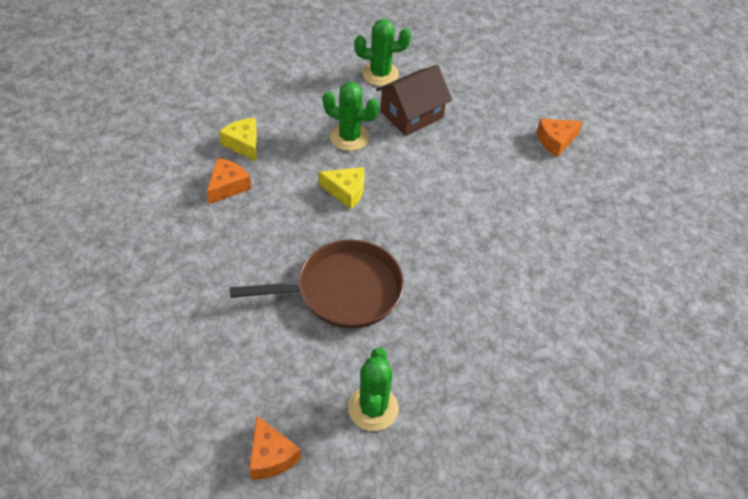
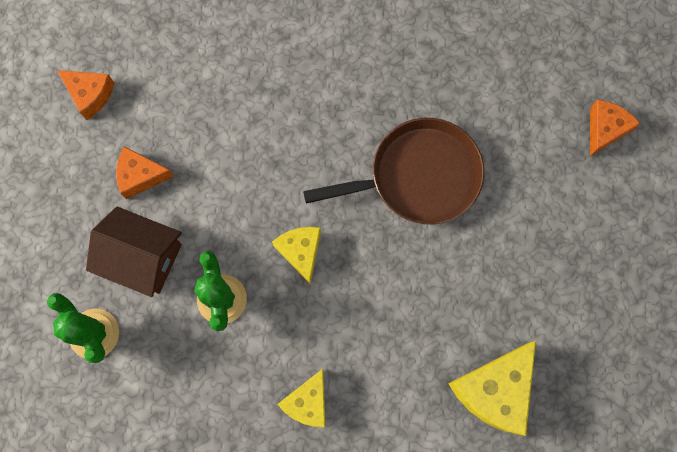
camera: 120 degrees left, 25 degrees up
(150, 242) = (495, 390): none -> yellow cheese
(227, 186) = (376, 372): orange cheese -> orange cheese (141, 176)
(343, 291) = (419, 176): brown pan -> brown pan turned 120 degrees clockwise
(373, 408) = (510, 83): green cactus -> none

